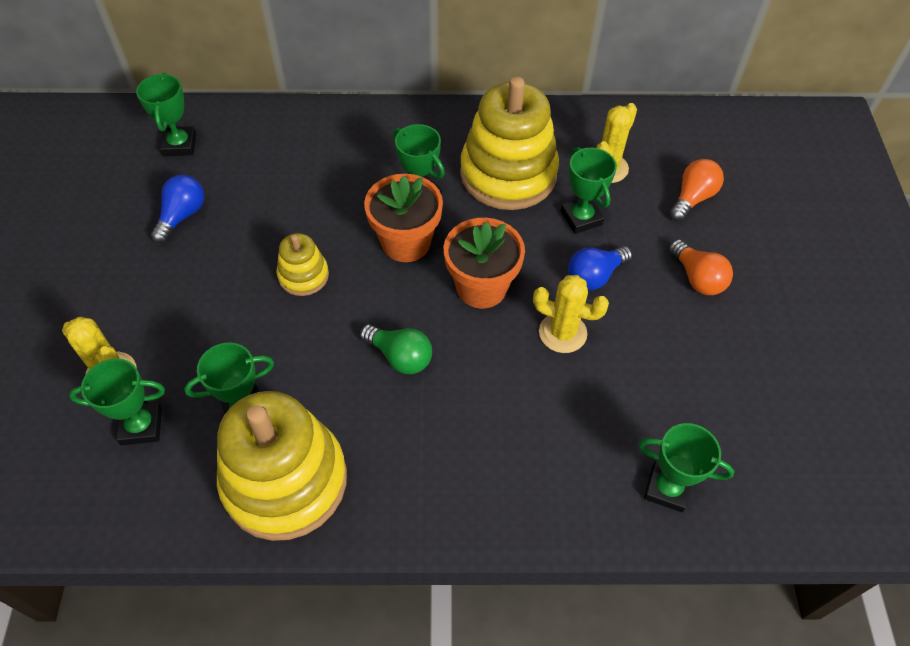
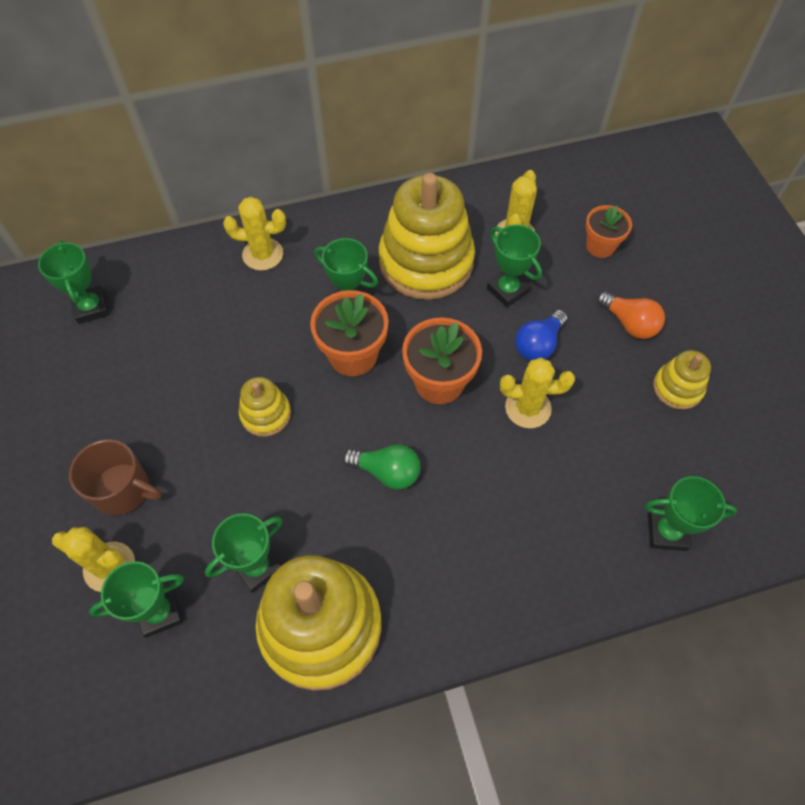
camera: 15 degrees left, 5 degrees up
(148, 309) = (123, 490): none -> brown mug
(182, 216) = (121, 383): blue light bulb -> none
(353, 133) = (263, 254): none -> yellow cactus
(692, 198) = (600, 246): orange light bulb -> orange flower pot
(727, 352) = (677, 388): none -> yellow stacking toy

